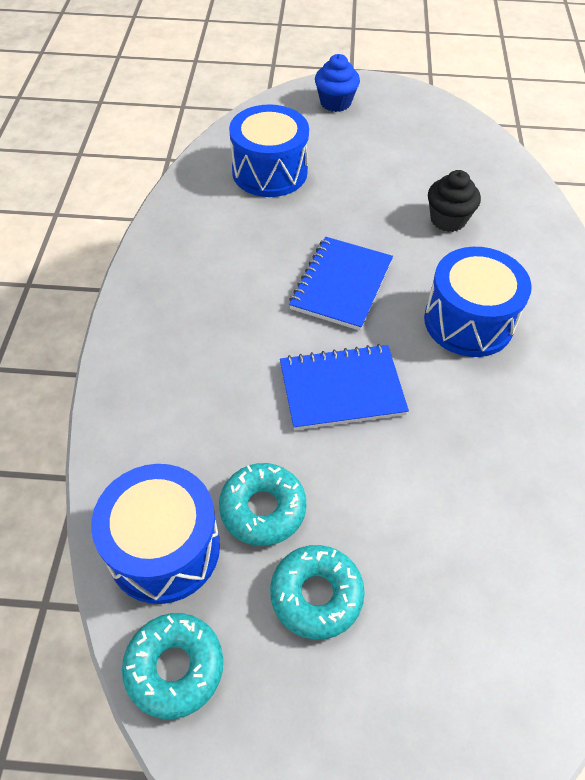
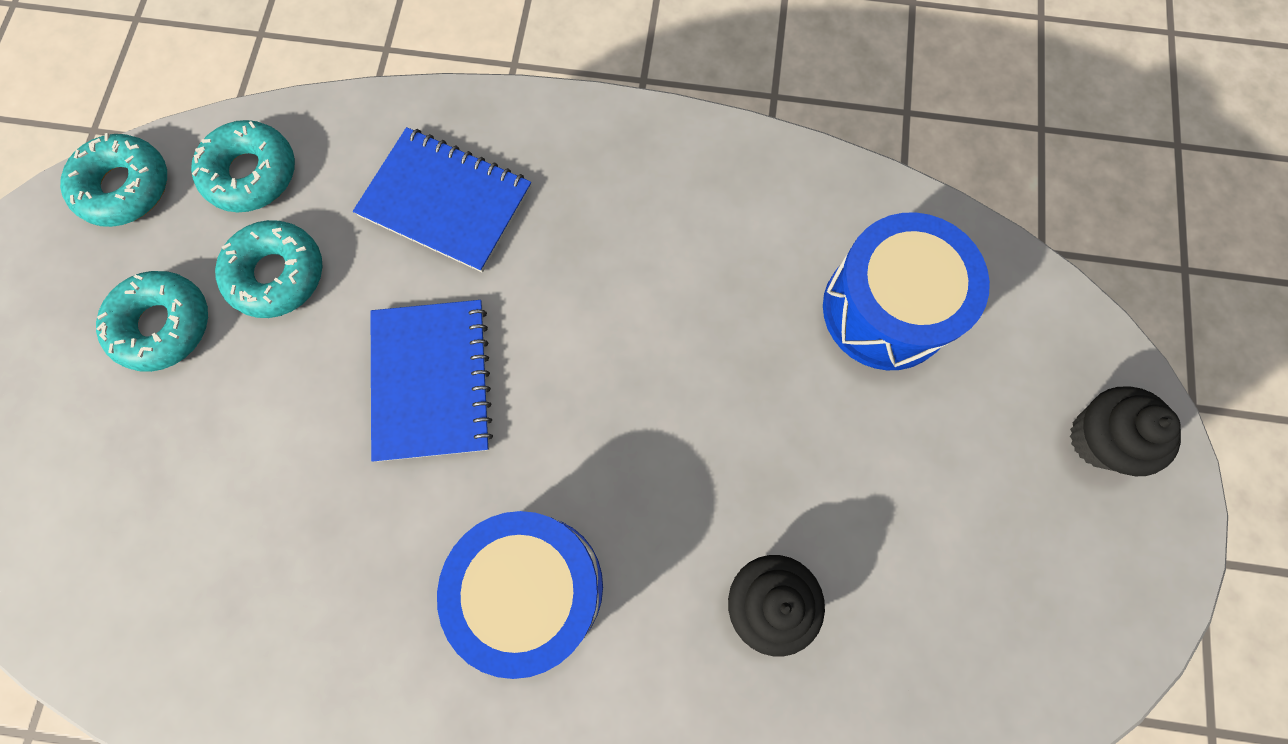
camera: 95 degrees right, 20 degrees up
(164, 548) = (252, 174): blue drum -> turquoise donut
(335, 103) = (1099, 438): blue cupcake -> black cupcake
(341, 285) = (622, 400): blue notebook -> blue notebook (446, 202)

